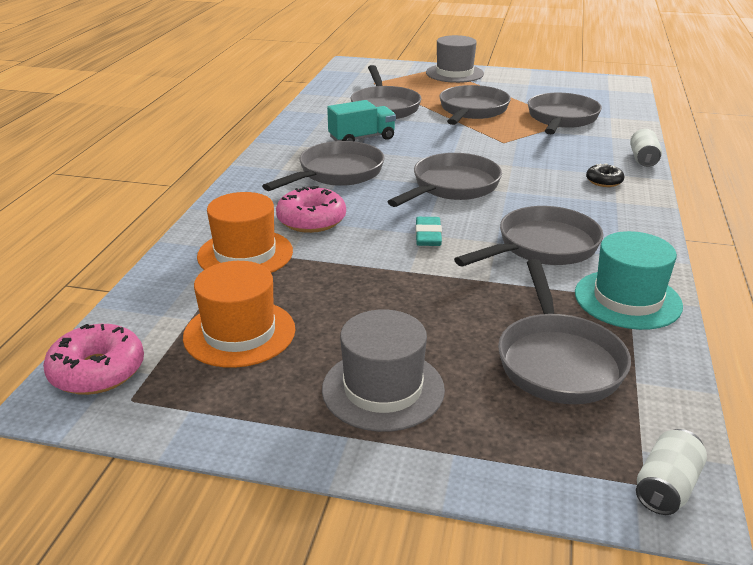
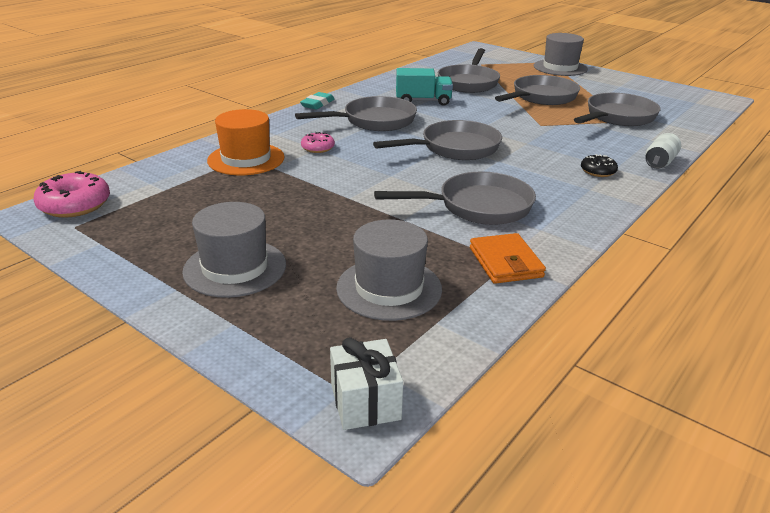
camera: 25 degrees right, 0 degrees up
(239, 333) = (184, 206): orange hat -> none
(311, 220) = (318, 148): pink donut -> pink donut, size x0.58
(428, 236) = (393, 177): turquoise eraser -> turquoise eraser (317, 104)
(558, 360) = (389, 288): grey pan -> grey hat
(627, 299) = (505, 262): turquoise hat -> orange wallet
(666, 487) = (365, 402): white can -> white gift

